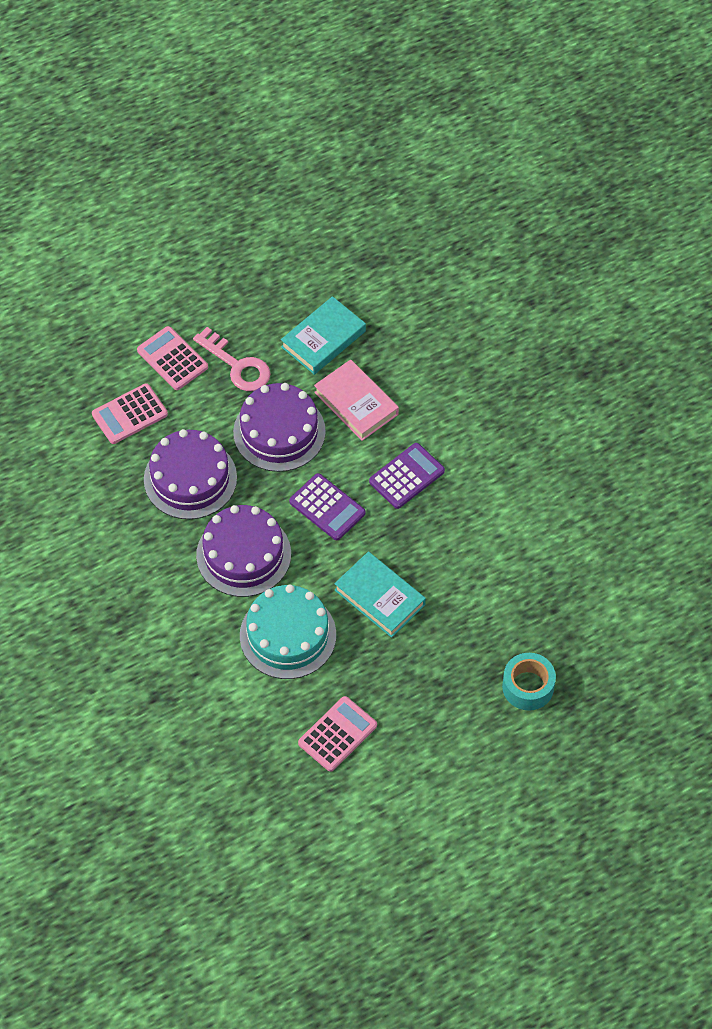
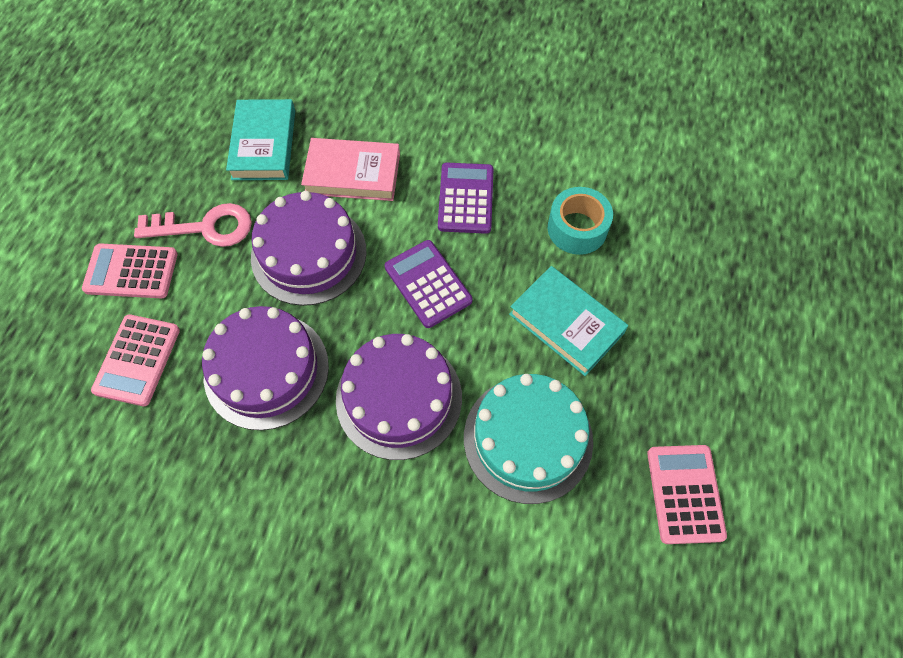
camera: 45 degrees left, 5 degrees up
(327, 507) = (428, 284): purple calculator -> purple calculator turned 120 degrees counterclockwise
(379, 597) = (566, 323): turquoise book -> turquoise book turned 45 degrees clockwise
(528, 687) = (774, 287): turquoise tape -> turquoise tape (577, 228)

